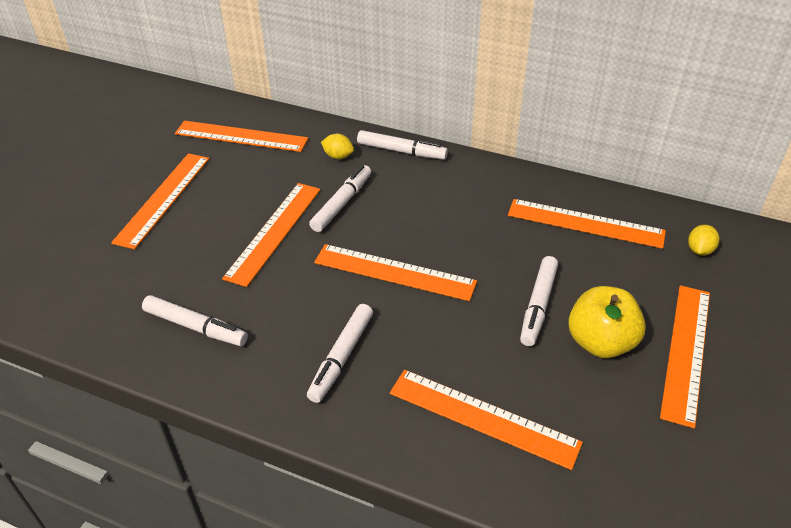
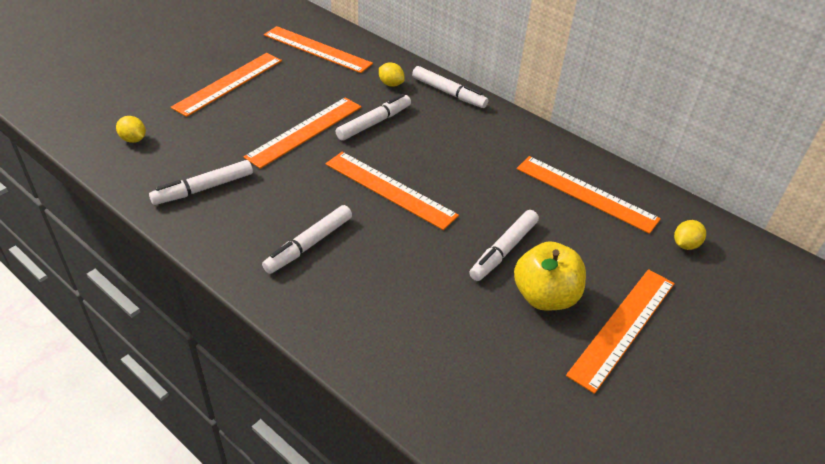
camera: 15 degrees right, 0 degrees up
(87, 292) = (133, 139): none -> yellow lemon
(195, 327) = (203, 188): white marker -> white marker turned 105 degrees clockwise
(483, 417) = (404, 327): orange ruler -> none

